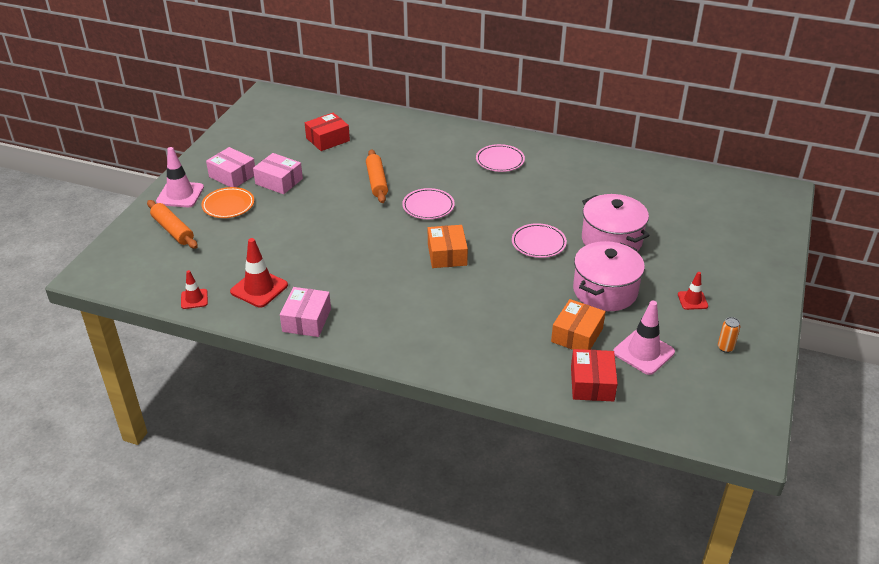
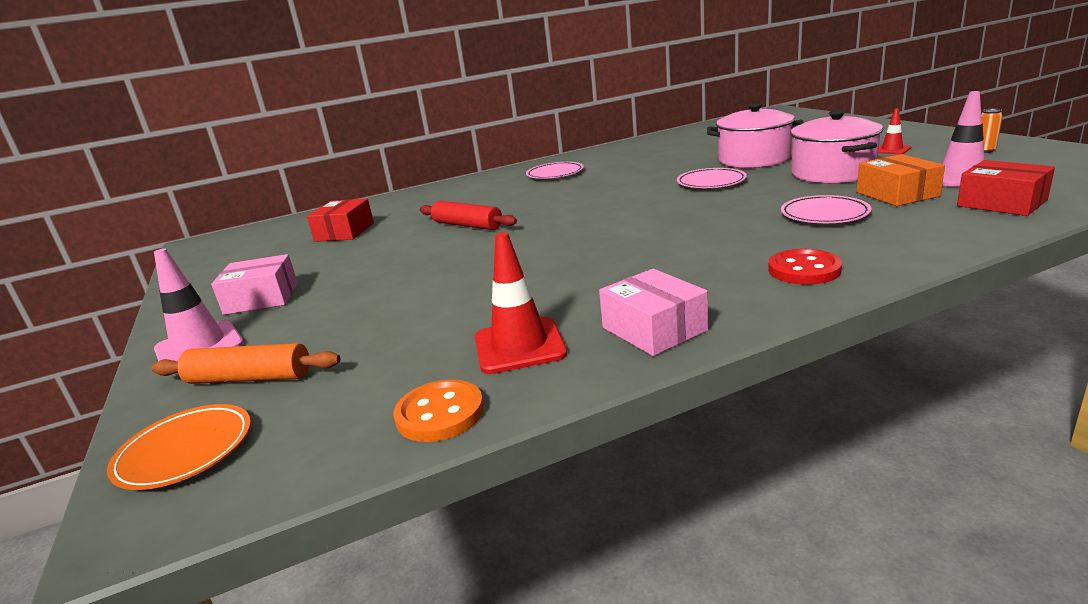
camera: 40 degrees left, 15 degrees down
(194, 299) = (440, 413): red traffic cone -> orange button
(228, 205) = (305, 317): orange plate -> orange plate (185, 451)
(279, 181) = (343, 273): pink box -> none
(376, 182) = (467, 225): orange rolling pin -> red rolling pin
(414, 340) = (804, 270): none -> red button
(428, 206) = (560, 212): pink plate -> pink plate (824, 214)
(447, 254) = (659, 220): orange box -> none

